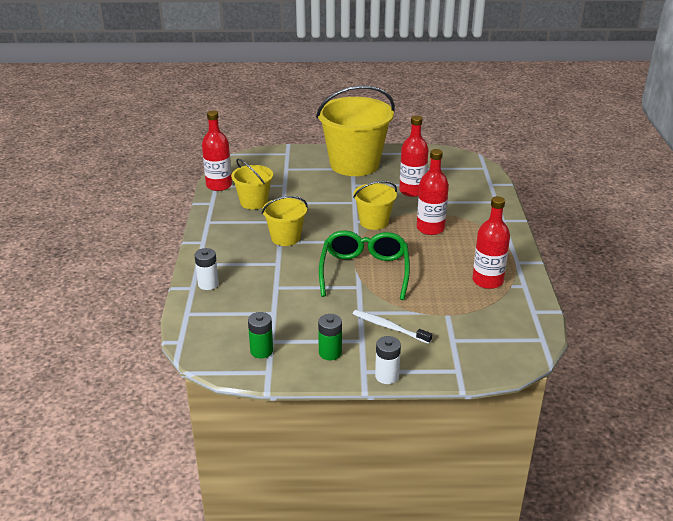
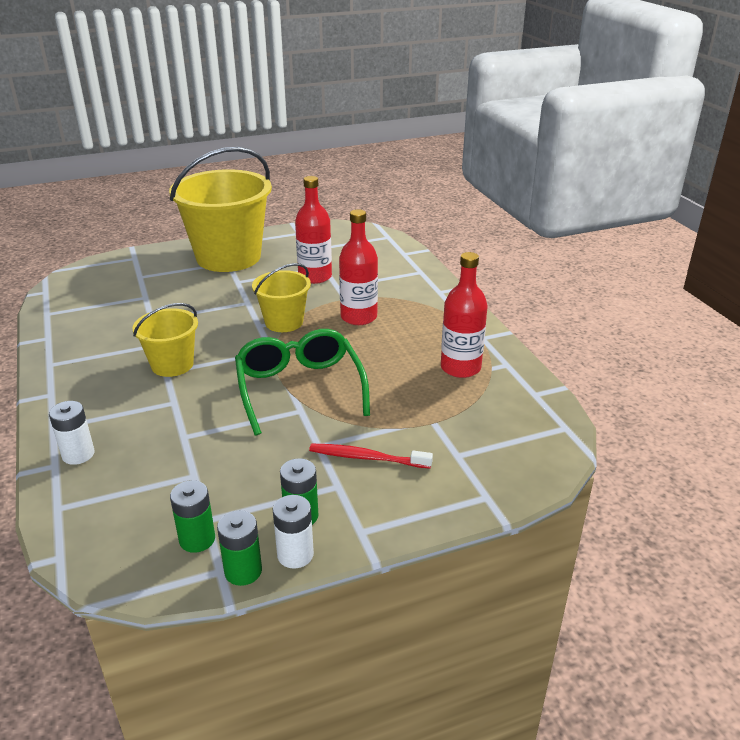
camera: 20 degrees left, 0 degrees up
(219, 185) = (51, 313): red bottle -> none
(254, 202) = (109, 326): yellow bucket -> none
(282, 375) = (243, 571): none -> green battery
(387, 376) = (396, 530): white battery -> white battery (295, 554)
(389, 327) = (367, 458): white toothbrush -> red toothbrush

